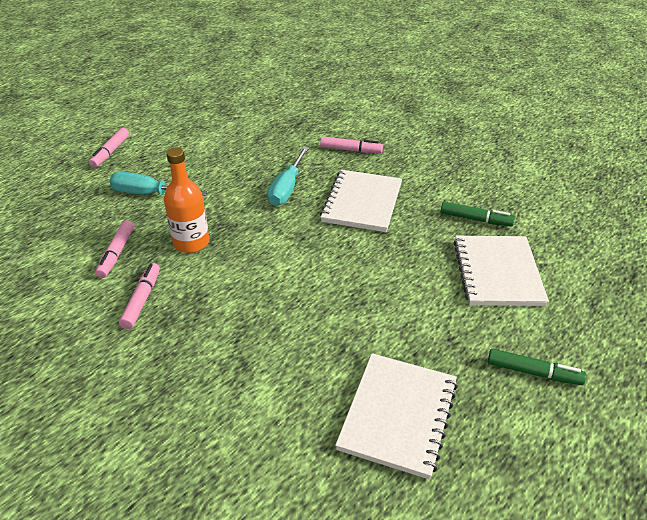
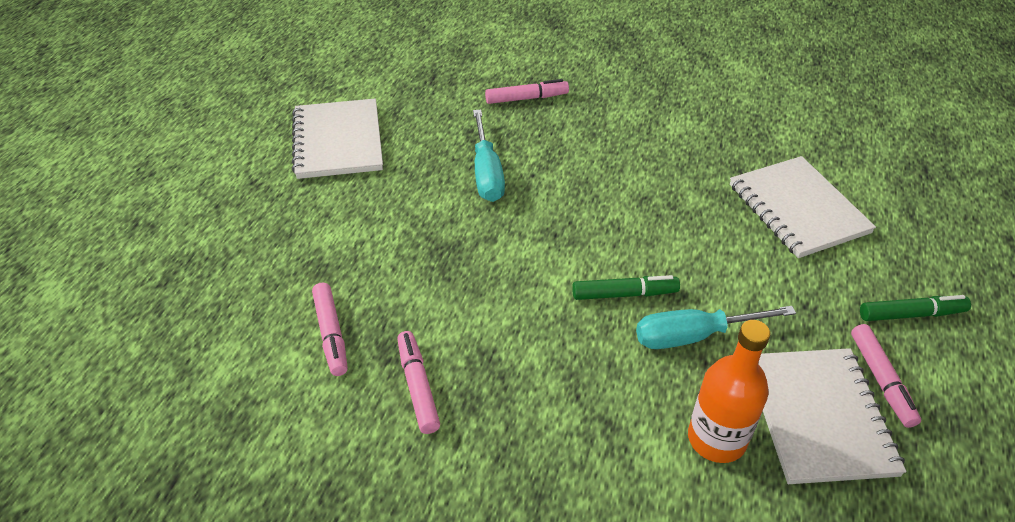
camera: 25 degrees left, 5 degrees up
(110, 152) = (201, 188): pink marker -> pink marker (881, 380)
(148, 194) = (308, 234): turquoise screwdriver -> turquoise screwdriver (694, 336)
(191, 243) = (421, 286): orange bottle -> orange bottle (716, 439)
(362, 202) = (591, 166): white notebook -> white notebook (338, 141)
(475, 219) = (731, 150): green marker -> green marker (624, 294)

